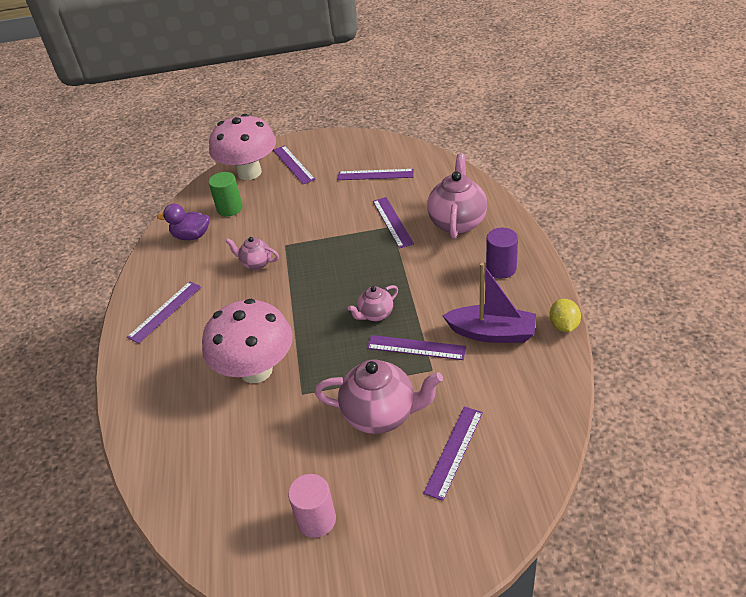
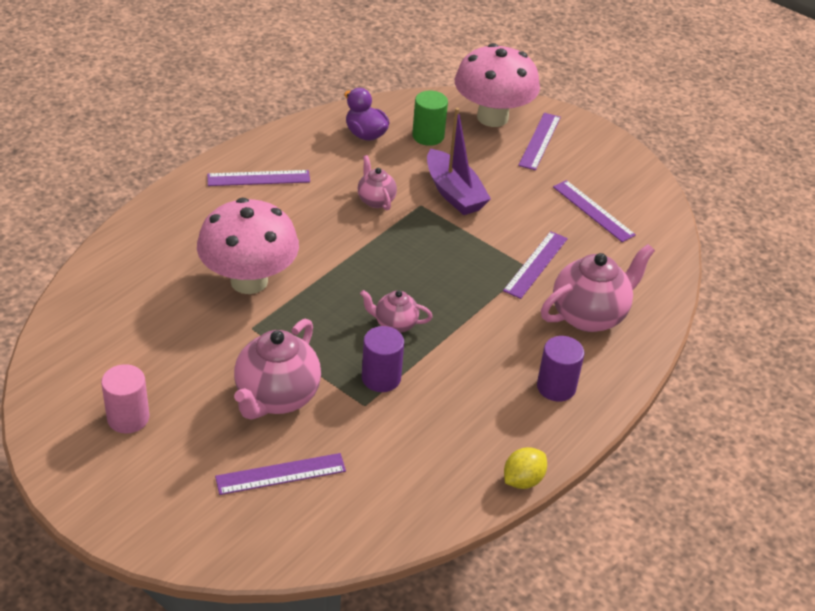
camera: 40 degrees right, 0 degrees up
(381, 415) = (276, 397): pink teapot -> pink teapot turned 60 degrees clockwise
(416, 347) = (381, 378): purple ruler -> purple cylinder
(492, 333) = (456, 426): purple boat -> purple boat (454, 193)

